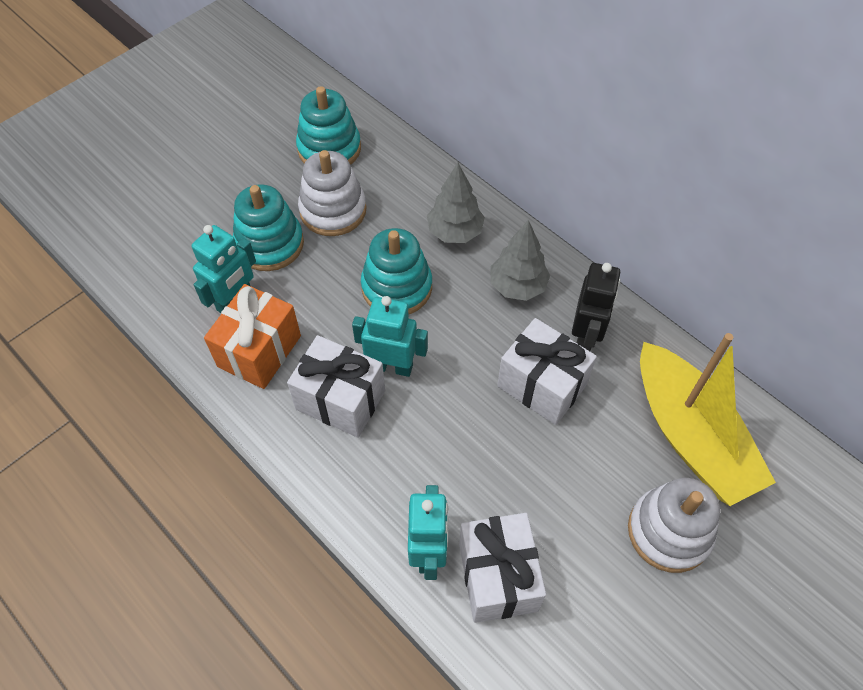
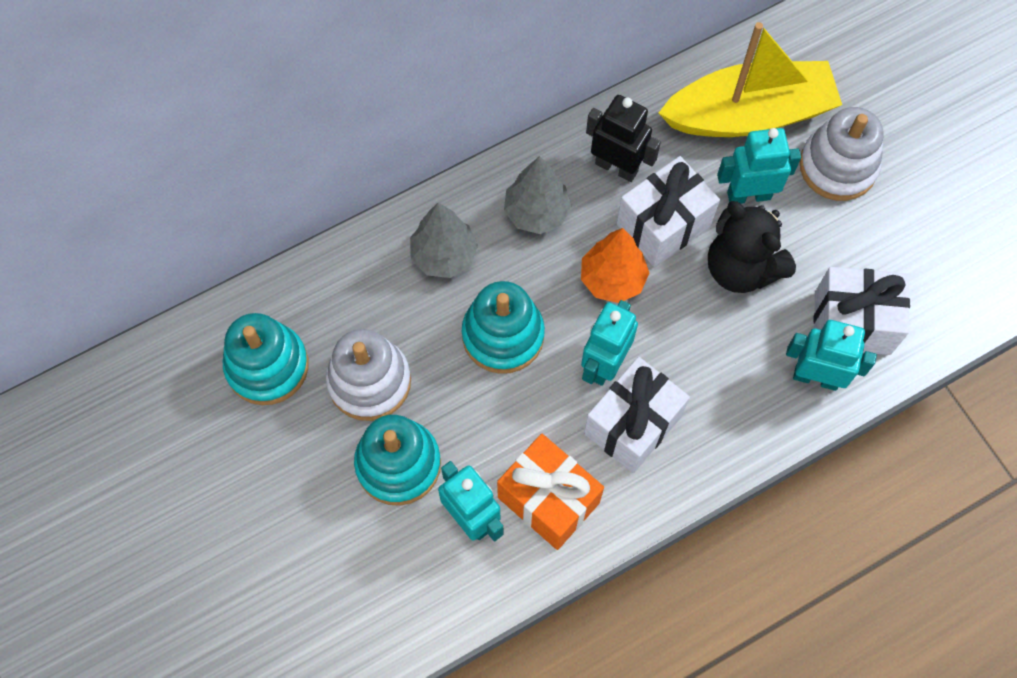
camera: 75 degrees left, 10 degrees up
(474, 356) = (612, 279): none -> orange tree
(522, 460) = (741, 268): none -> black teddy bear
(602, 452) = (748, 195): none -> turquoise robot

